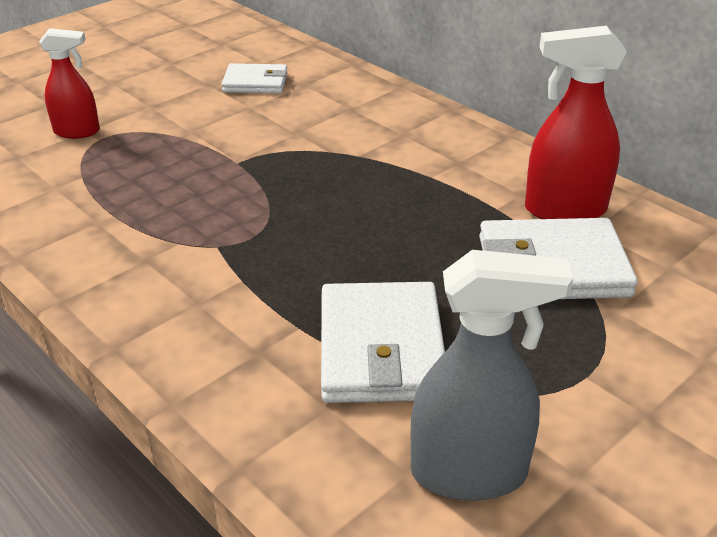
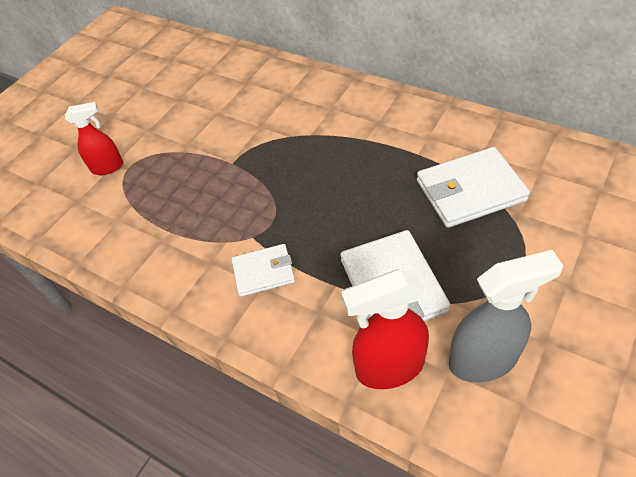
camera: 10 degrees left, 15 degrees up
(255, 82) = (211, 89): white wallet -> white wallet (263, 272)
(564, 210) = (459, 143): red spray bottle -> red spray bottle (389, 367)

